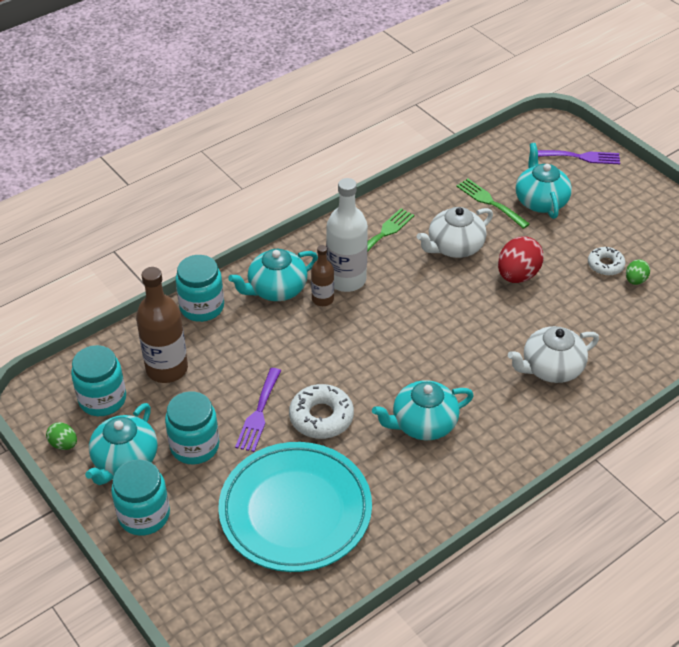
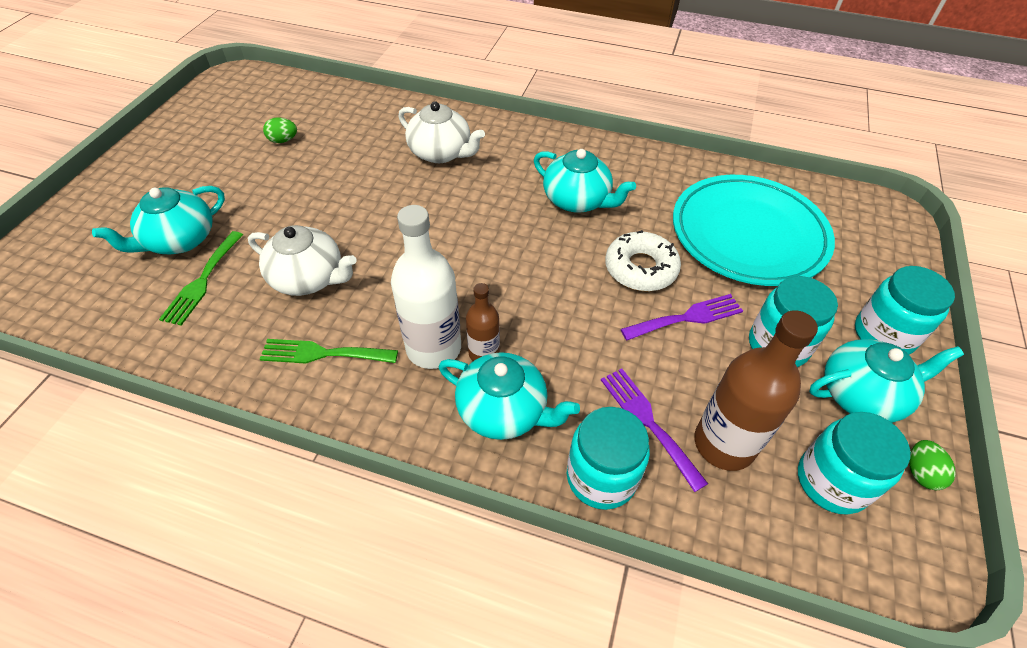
camera: 125 degrees left, 5 degrees up
(517, 275) = (327, 213): red egg -> none
(581, 157) = (69, 236): purple fork -> purple fork (648, 421)
(605, 265) = (271, 163): white donut -> none

